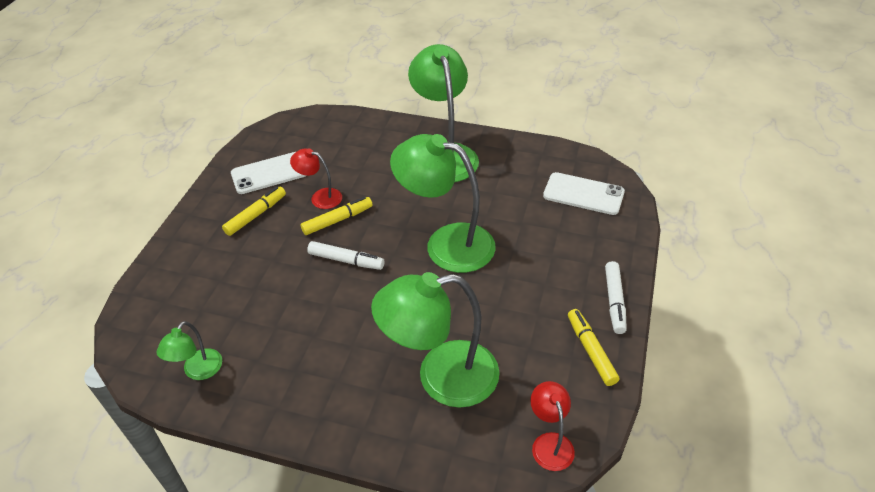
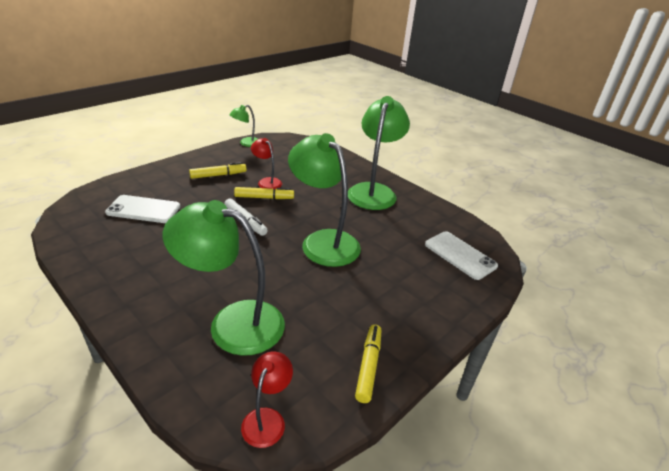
camera: 25 degrees right, 10 degrees down
(198, 371) = (90, 239): green lamp -> green lamp (246, 143)
(269, 173) = (250, 158): white phone -> white phone (143, 209)
(614, 301) = (422, 340): white marker -> none

